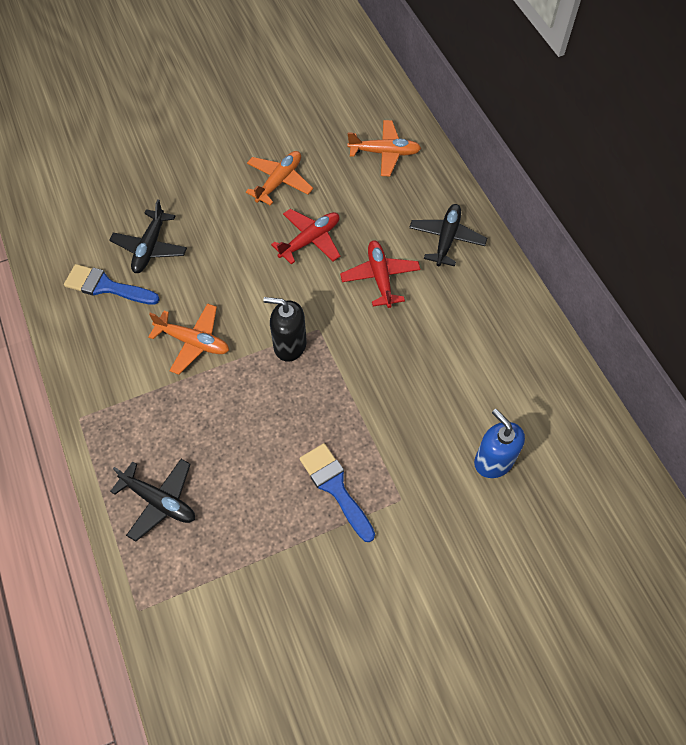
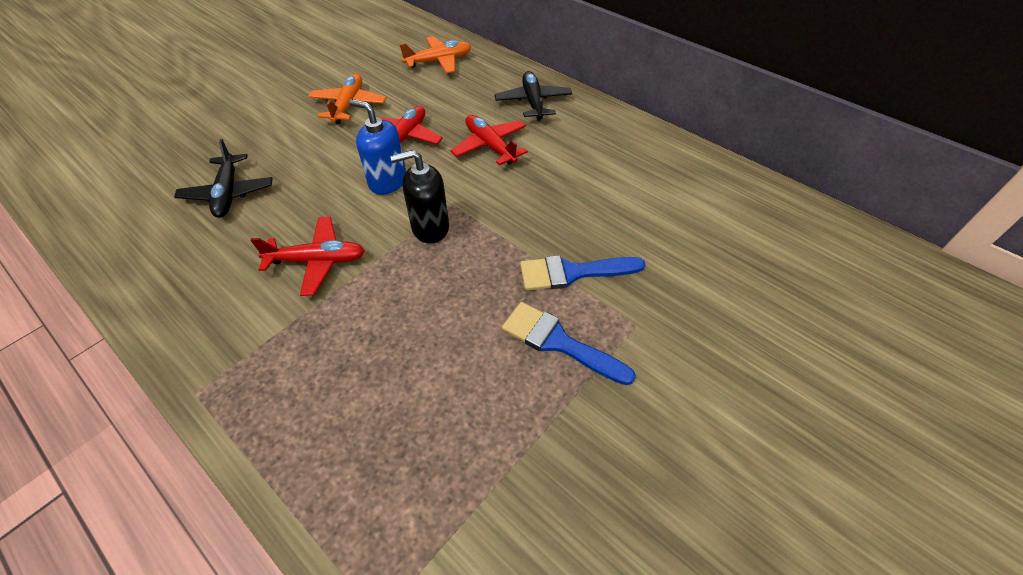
camera: 25 degrees left, 10 degrees down
(106, 286) = (186, 243): blue brush -> blue brush (572, 272)
(159, 501) = (348, 448): black plane -> none
(193, 342) = (317, 261): orange plane -> red plane
(493, 461) = (699, 254): blue soap dispenser -> blue soap dispenser (387, 181)

